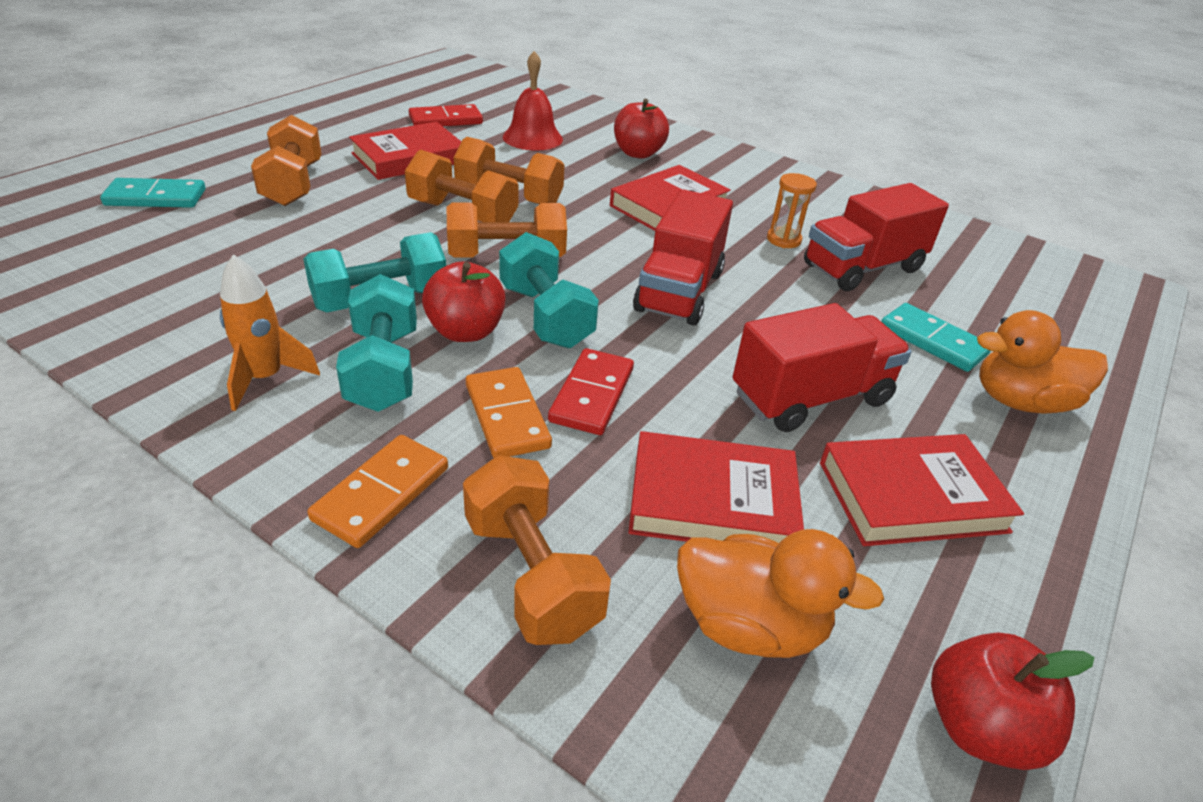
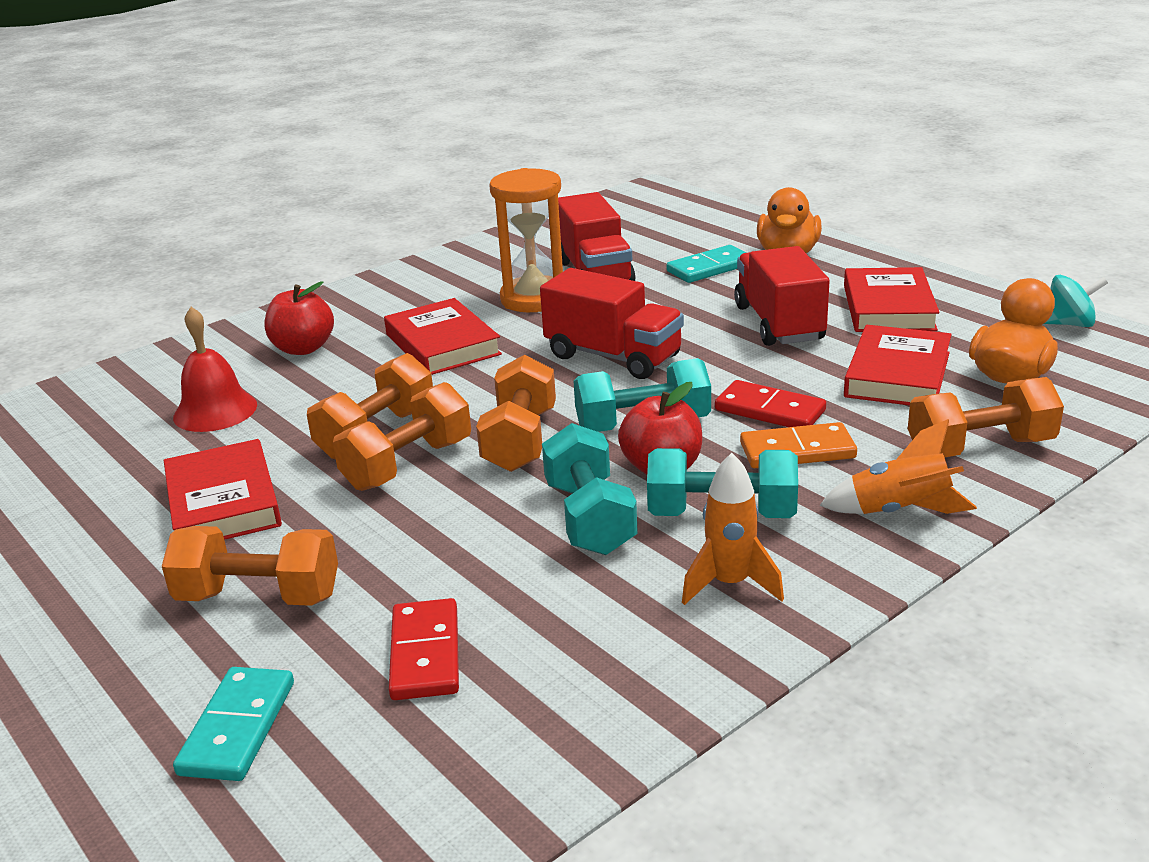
camera: 70 degrees left, 10 degrees down
(382, 494) = (900, 511): orange domino -> orange rocket
(445, 120) = (108, 473): red domino -> red domino (425, 653)
(783, 240) = (534, 299): orange hourglass -> orange hourglass, size x1.97
(979, 727) = (1069, 324): red apple -> turquoise spinning top

